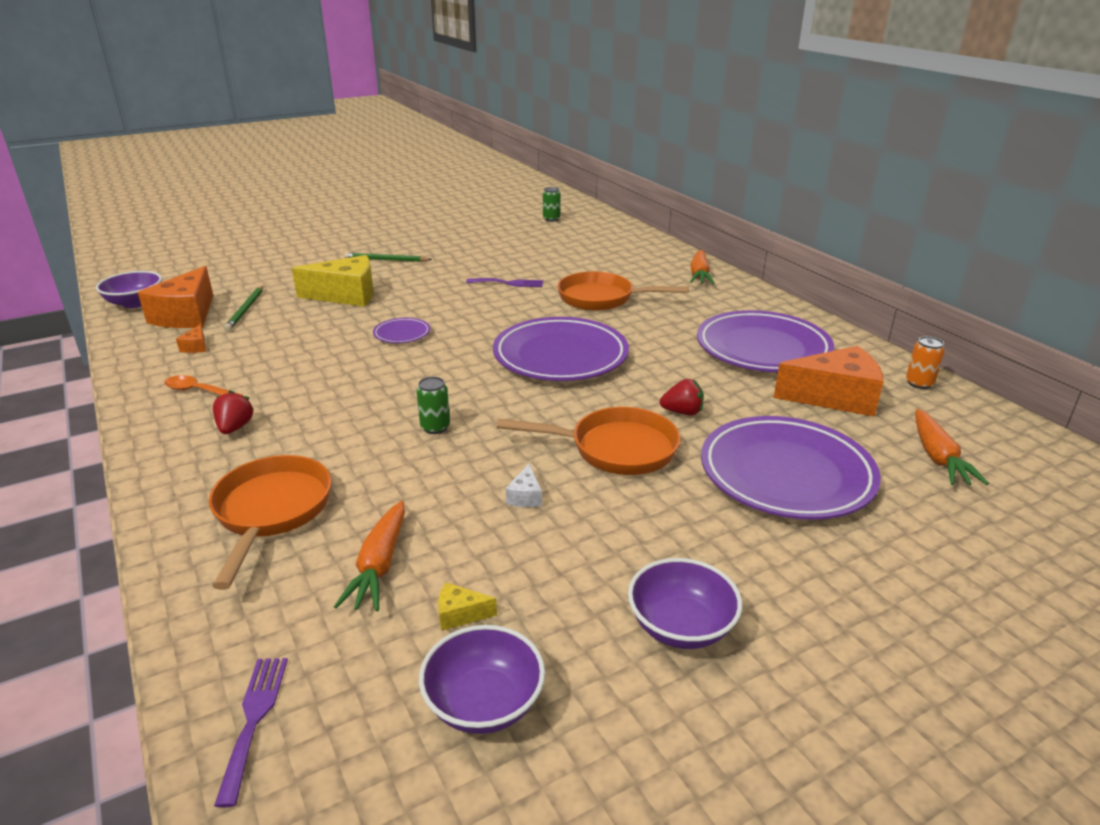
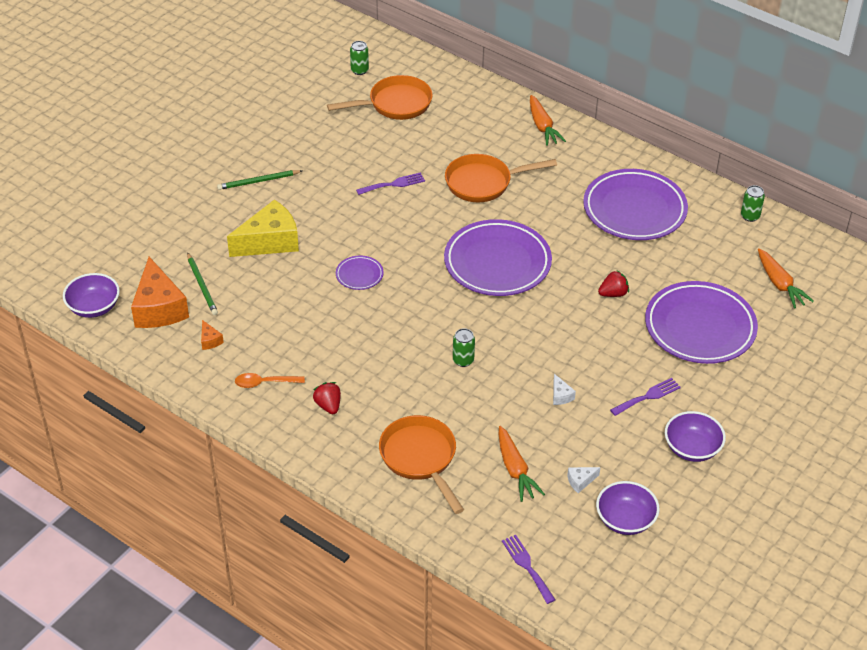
camera: 25 degrees left, 15 degrees up
(460, 614) = (580, 481): yellow cheese -> white cheese
(615, 449) = (589, 340): orange pan -> orange pan (395, 104)
(653, 533) = (648, 396): none -> purple fork
(835, 397) = (702, 247): orange cheese -> none
(919, 383) = (750, 216): orange can -> green can

